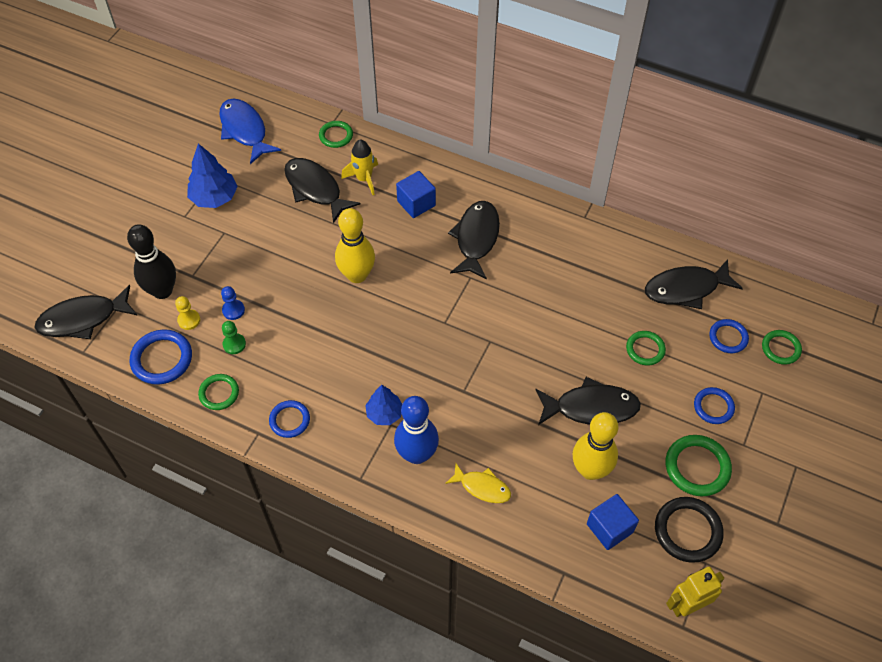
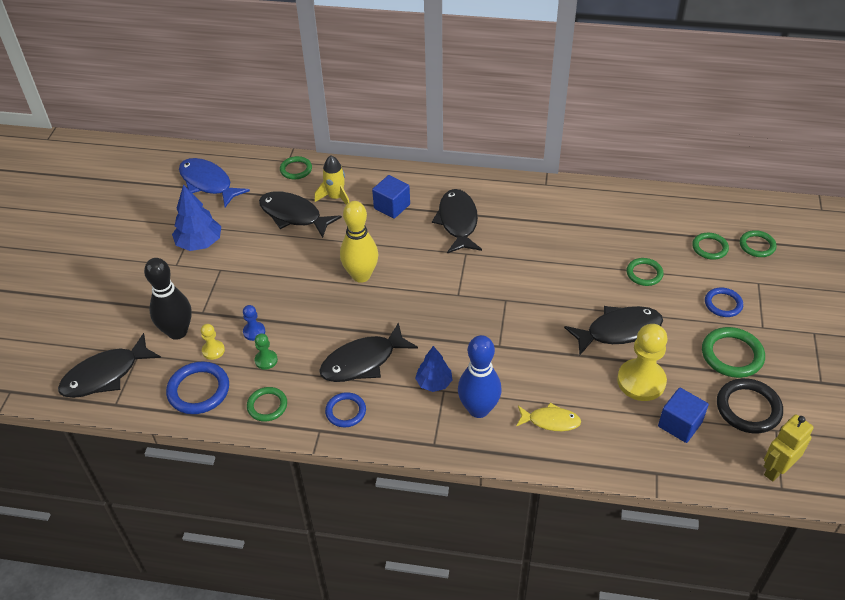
camera: 15 degrees left, 10 degrees down
(590, 470) = (641, 381): yellow bowling pin -> yellow pawn
(686, 289) = (657, 219): black fish -> black fish (363, 362)
(728, 337) = (709, 248): blue ring -> green ring

